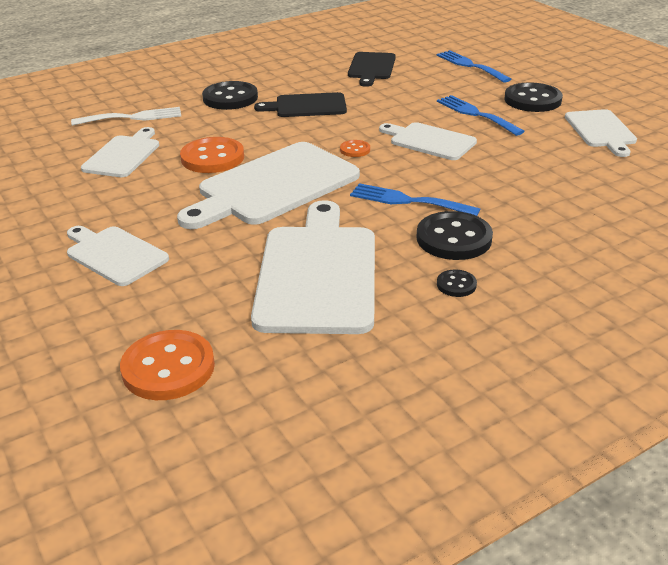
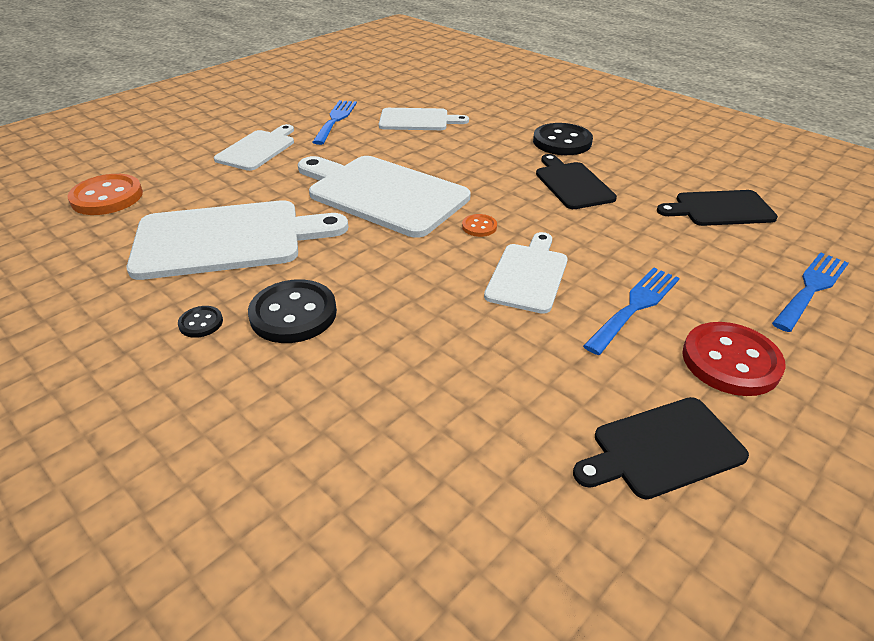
camera: 75 degrees right, 5 degrees up
(133, 117) = (490, 109): white fork -> none
(212, 158) = (428, 156): orange button -> none
(407, 201) = (371, 274): blue fork -> blue fork (335, 120)
(532, 100) = (730, 361): black button -> red button
(601, 131) = (662, 449): white cutting board -> black cutting board

